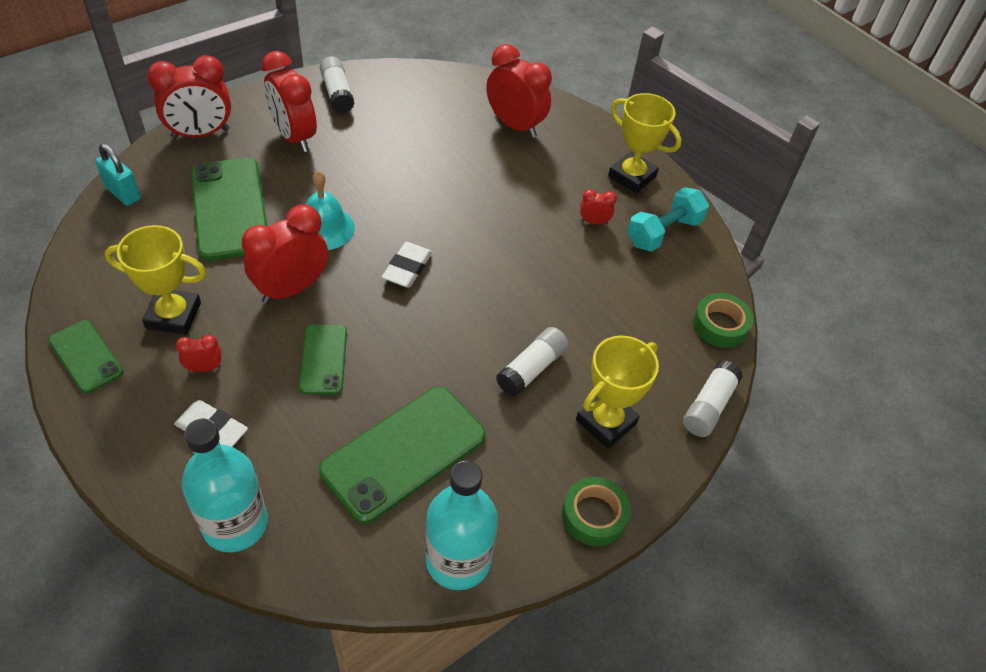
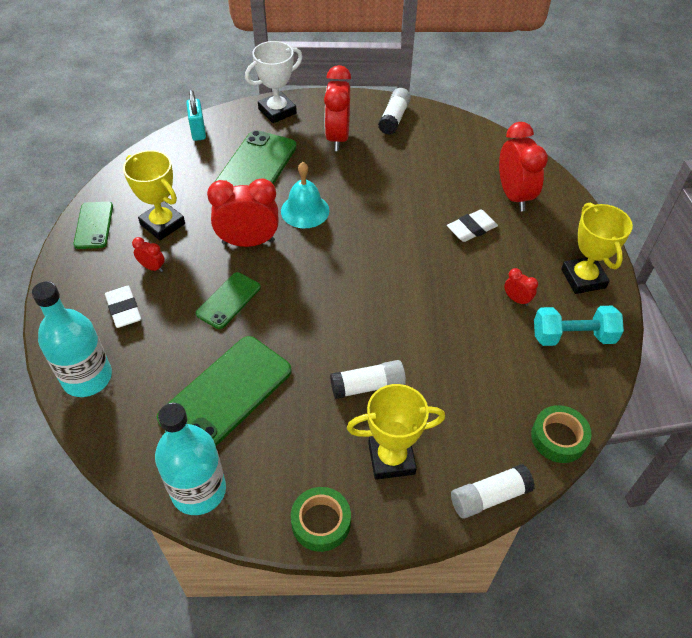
camera: 40 degrees right, 0 degrees up
(200, 134) = (277, 111): red clock -> white trophy
(404, 453) = (226, 394): green phone -> green phone turned 45 degrees counterclockwise
(407, 268) = (339, 266): white eraser -> white eraser (471, 229)

